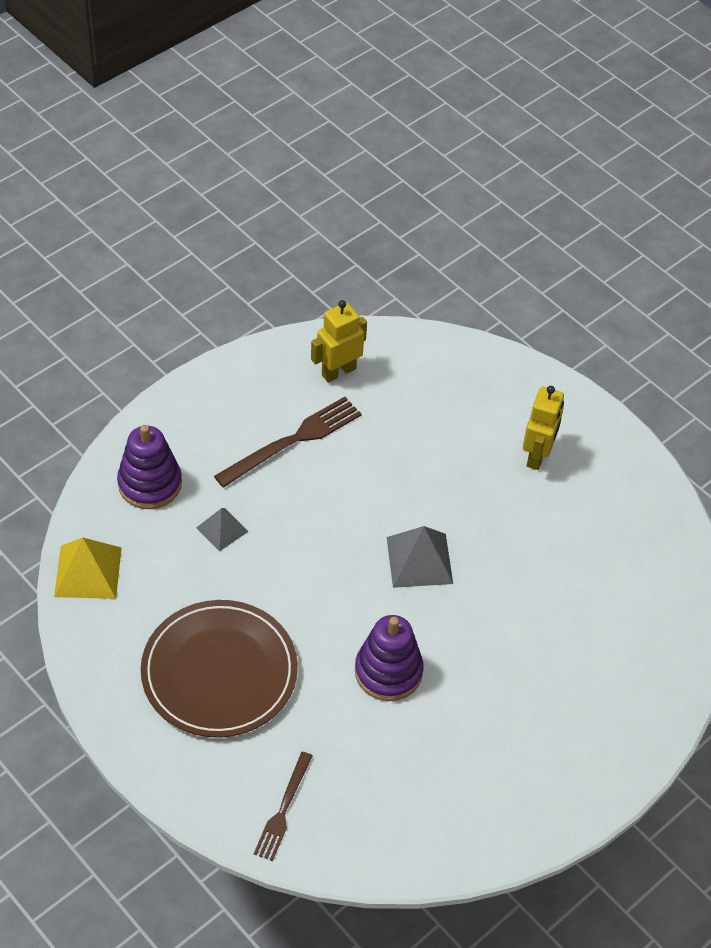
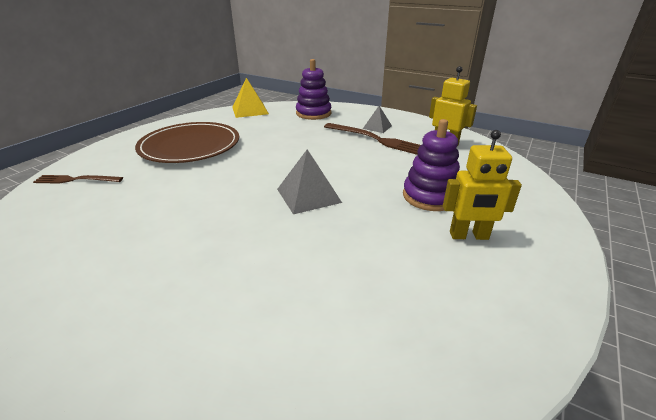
camera: 75 degrees right, 20 degrees down
(222, 529) = (294, 132): grey pyramid -> grey pyramid (377, 127)
(388, 671) = (196, 199): purple stacking toy -> purple stacking toy (430, 196)

